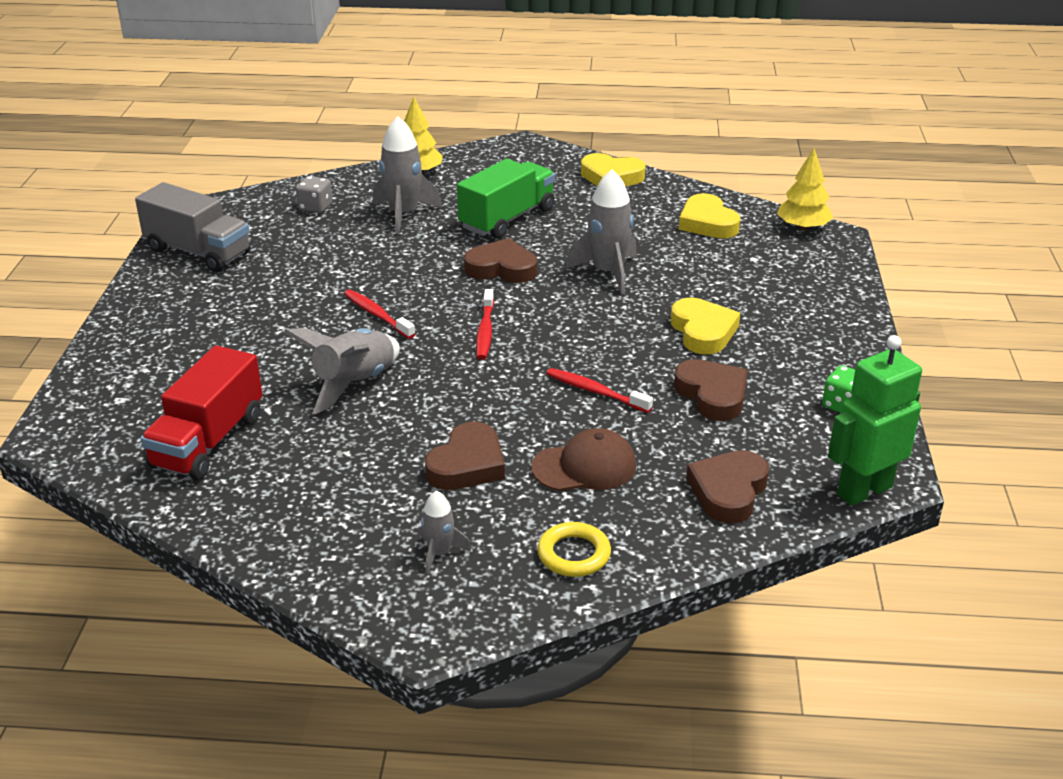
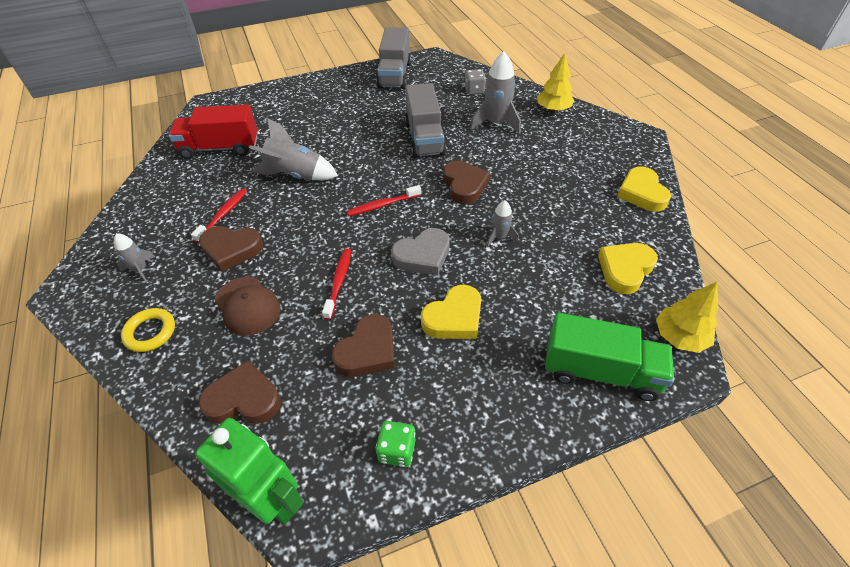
camera: 65 degrees right, 15 degrees up
(377, 315) = (372, 156): red toothbrush -> red toothbrush (223, 215)
(380, 269) = (424, 138): none -> grey truck
(507, 219) = (530, 165): green truck -> green truck (600, 371)
(598, 326) = (423, 256): none -> grey heart
(608, 272) = (499, 237): grey rocket -> grey rocket, size x0.54

